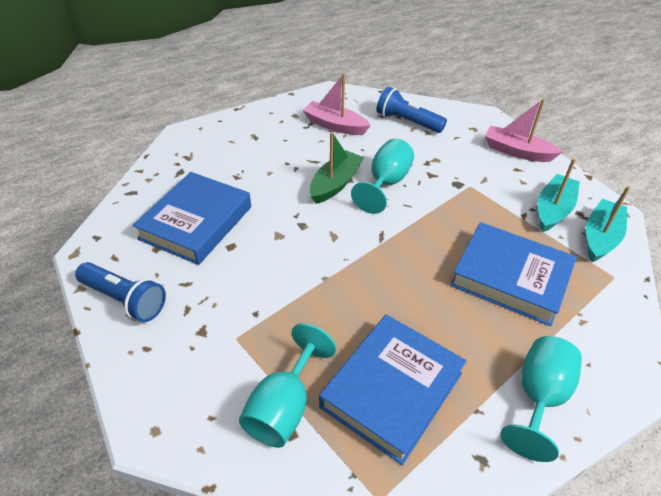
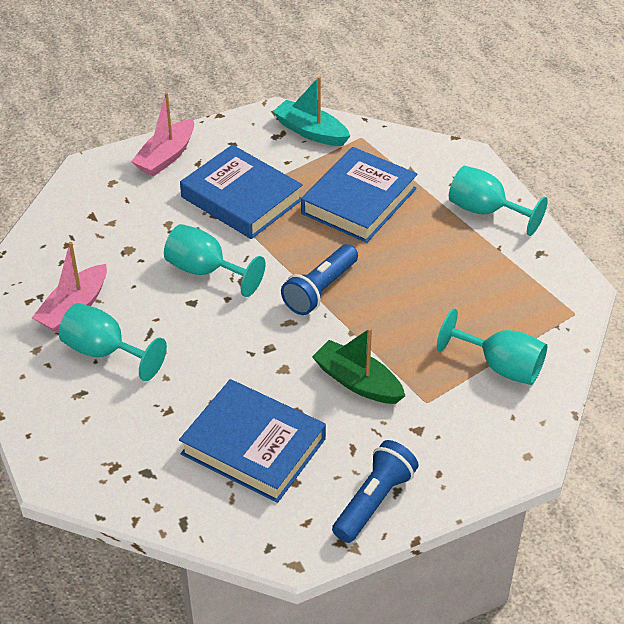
camera: 85 degrees left, 0 degrees up
(293, 143) = (104, 352): none -> turquoise goblet
(335, 184) = (199, 315): green boat -> green boat (357, 382)
(392, 390) = (481, 296): blue book -> blue book (241, 198)
(407, 122) = (83, 238): blue flashlight -> blue flashlight (320, 290)
(553, 210) = (268, 152): turquoise boat -> none

